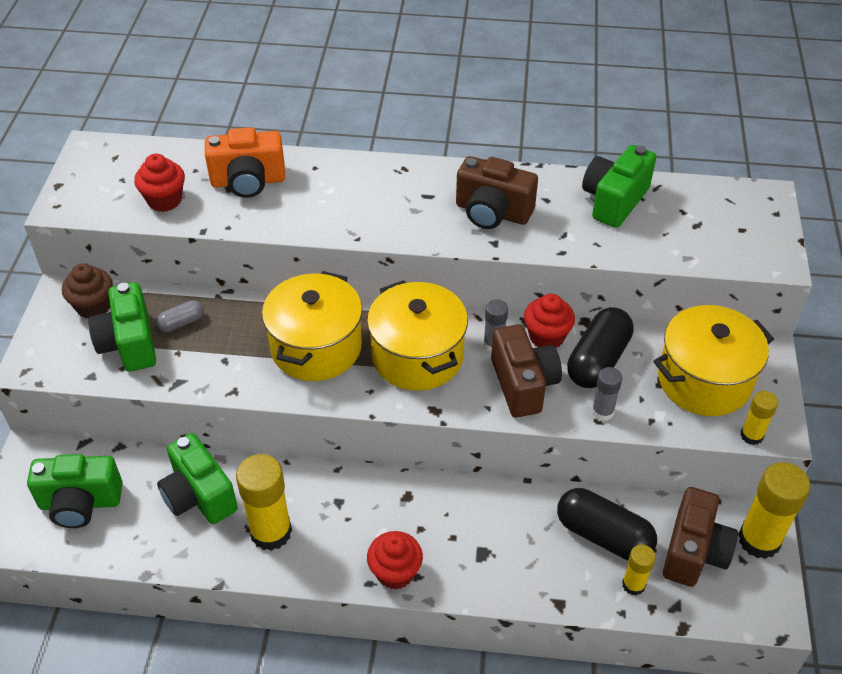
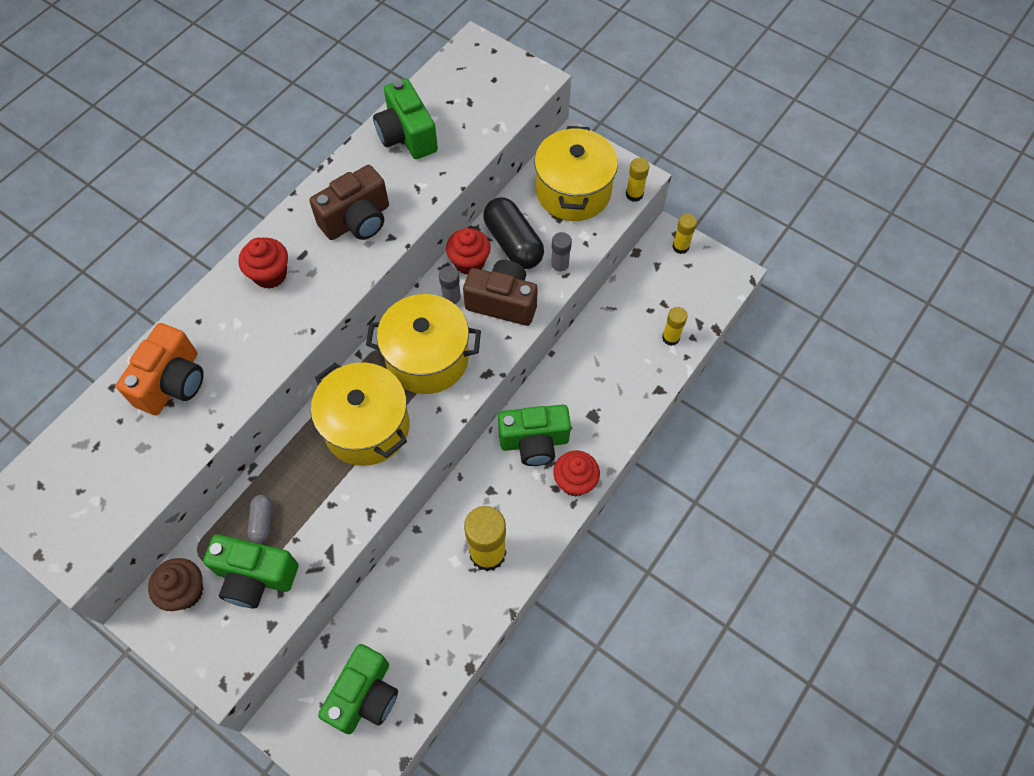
camera: 60 degrees left, 15 degrees up
(164, 200) = (141, 464): red cupcake -> red cupcake (270, 275)
(199, 495) = (419, 594): green camera -> green camera (534, 442)
(603, 535) = (624, 333): black capsule -> none
(694, 552) = (667, 288): brown camera -> none
(759, 540) = (680, 247): yellow glue stick -> yellow glue stick, size x0.54

